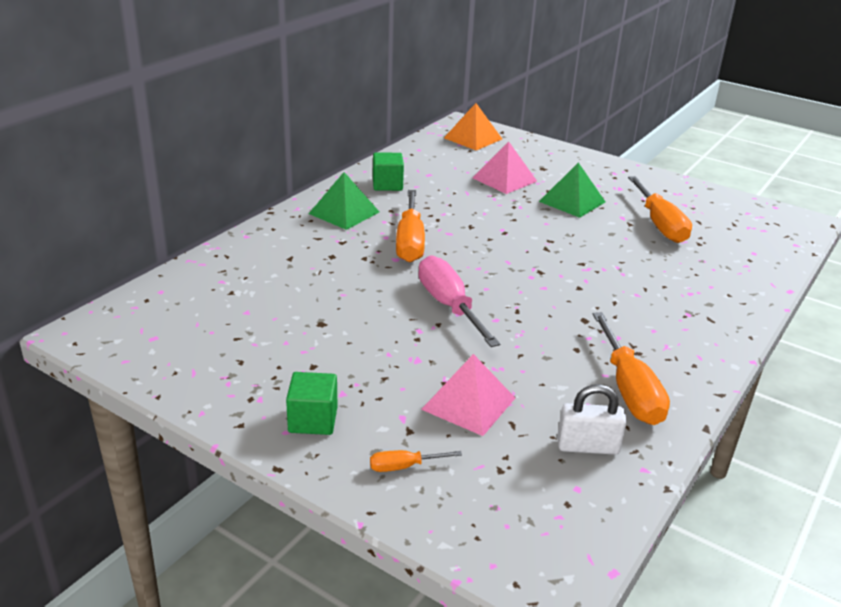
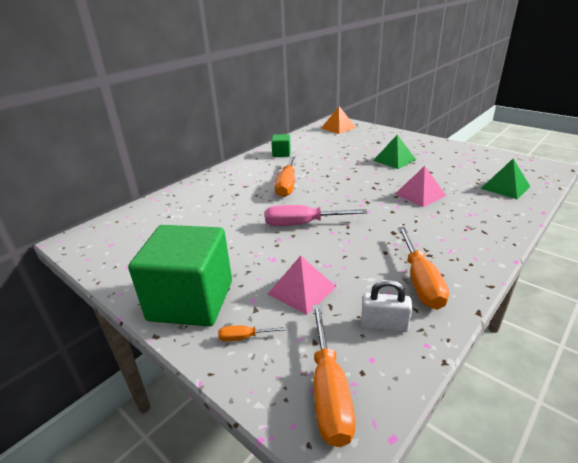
camera: 10 degrees right, 0 degrees up
(313, 420) = (191, 300): green cube -> green cube, size x2.25
(344, 212) = (251, 169): green pyramid -> green pyramid (505, 187)
(449, 306) = (303, 224): pink screwdriver -> pink screwdriver turned 75 degrees counterclockwise
(504, 179) = (353, 149): pink pyramid -> pink pyramid (420, 195)
(659, 224) = (451, 172): orange screwdriver -> orange screwdriver (328, 391)

